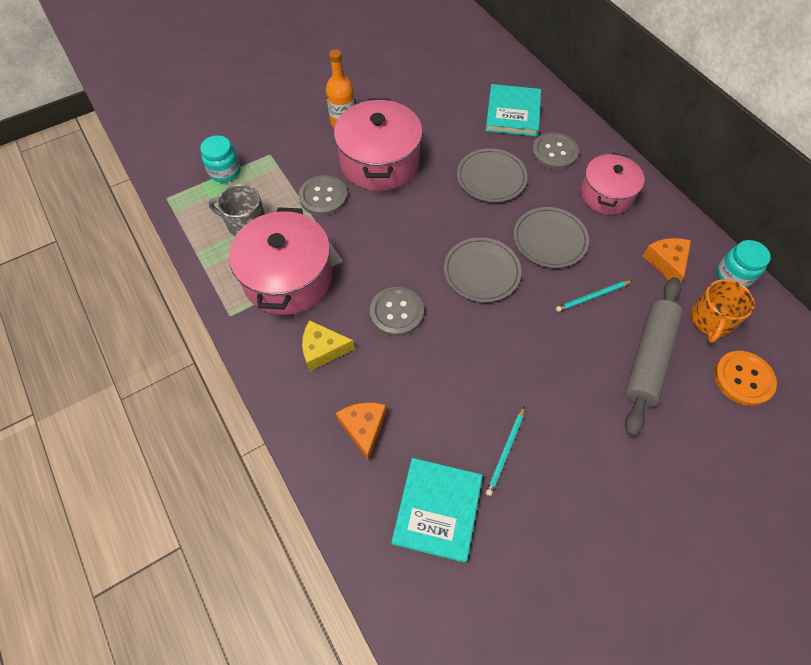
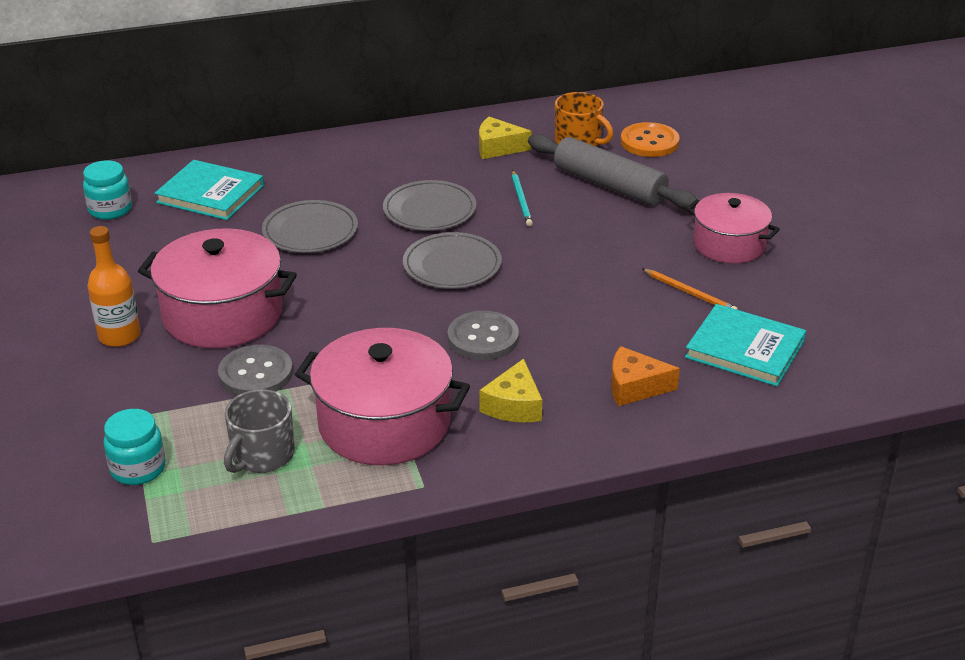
camera: 75 degrees left, 25 degrees down
(505, 452) = (690, 293): turquoise pencil -> orange pencil
(554, 152) = (299, 179): grey button -> none
(606, 195) = (386, 160): pink pot -> pink pot (729, 244)
(666, 263) = (498, 147): orange cheese -> yellow cheese
(733, 275) = (532, 116): turquoise jar -> turquoise jar (110, 210)

